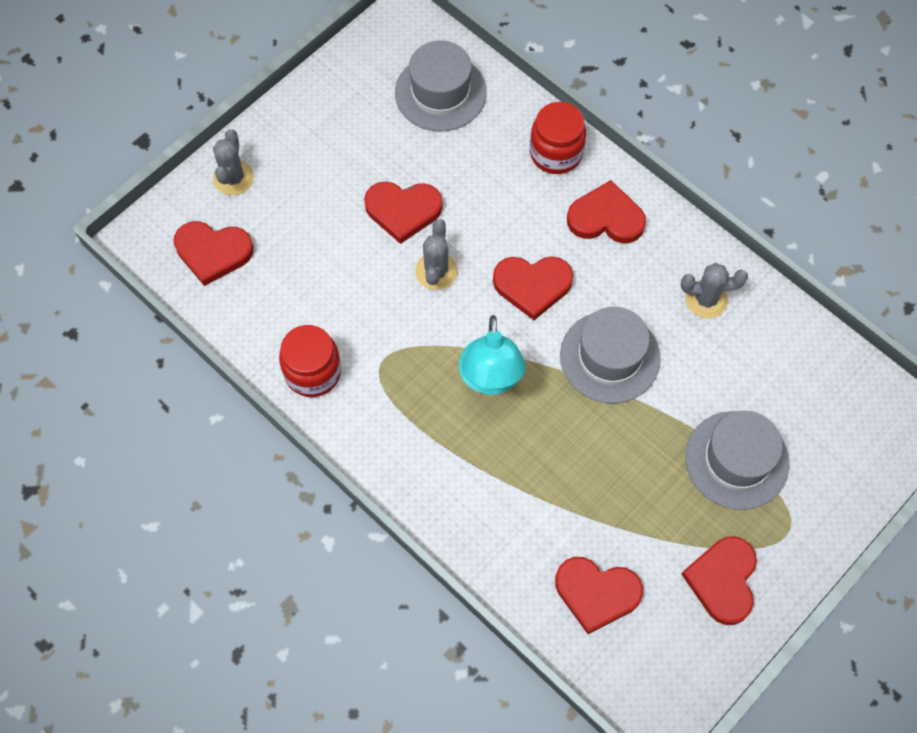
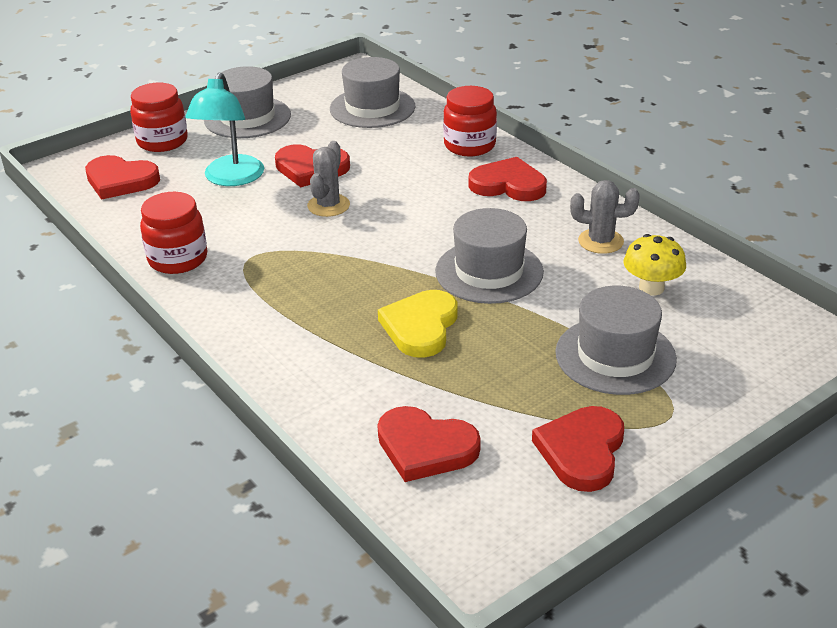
camera: 10 degrees right, 30 degrees down
(233, 178) = (162, 141): grey cactus -> red jar
(311, 124) = (247, 118): none -> grey hat
(491, 379) = (358, 277): turquoise lamp -> turquoise lamp (230, 178)
(532, 285) = (422, 220): red heart -> none
(562, 443) = (420, 327): none -> yellow heart
(759, 363) = (651, 288): none -> yellow mushroom

